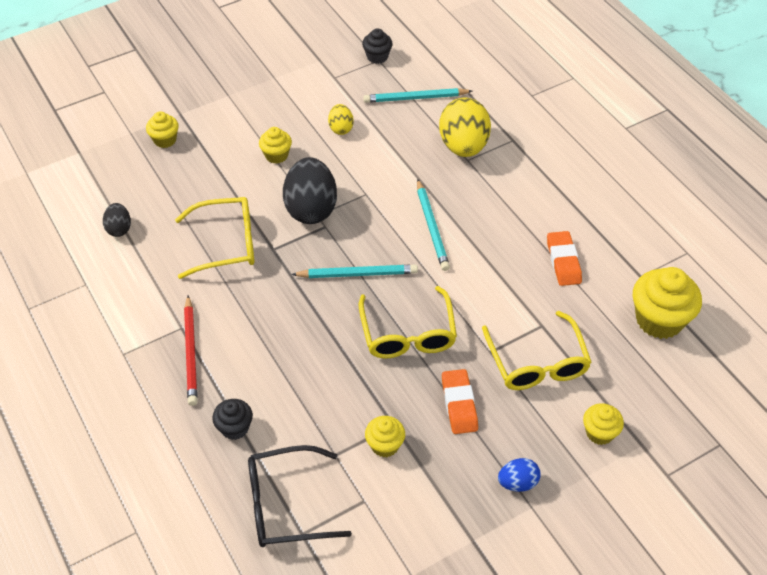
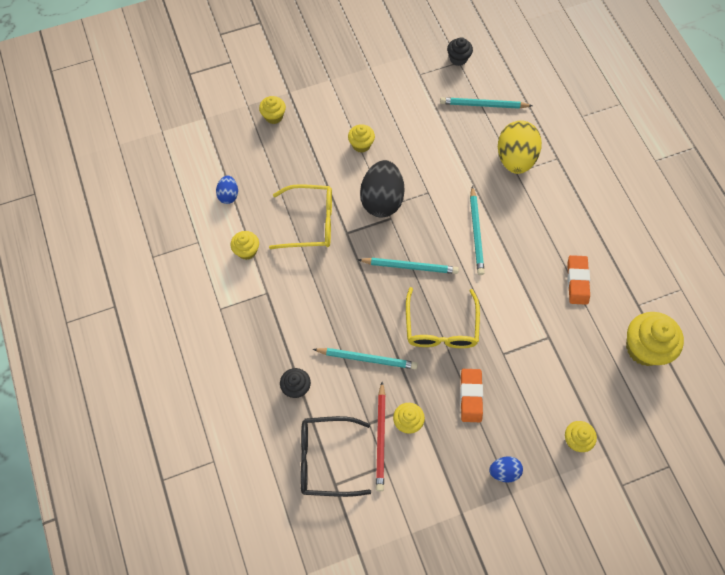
camera: 10 degrees right, 15 degrees up
(119, 229) = (228, 195): black egg -> blue egg
(150, 285) = (247, 251): none -> yellow cupcake
(191, 352) = (271, 316): red pencil -> red pencil (380, 437)
(320, 382) = (367, 359): none -> turquoise pencil
(341, 128) = (417, 126): yellow egg -> none
(537, 362) = (538, 369): yellow glasses -> none

